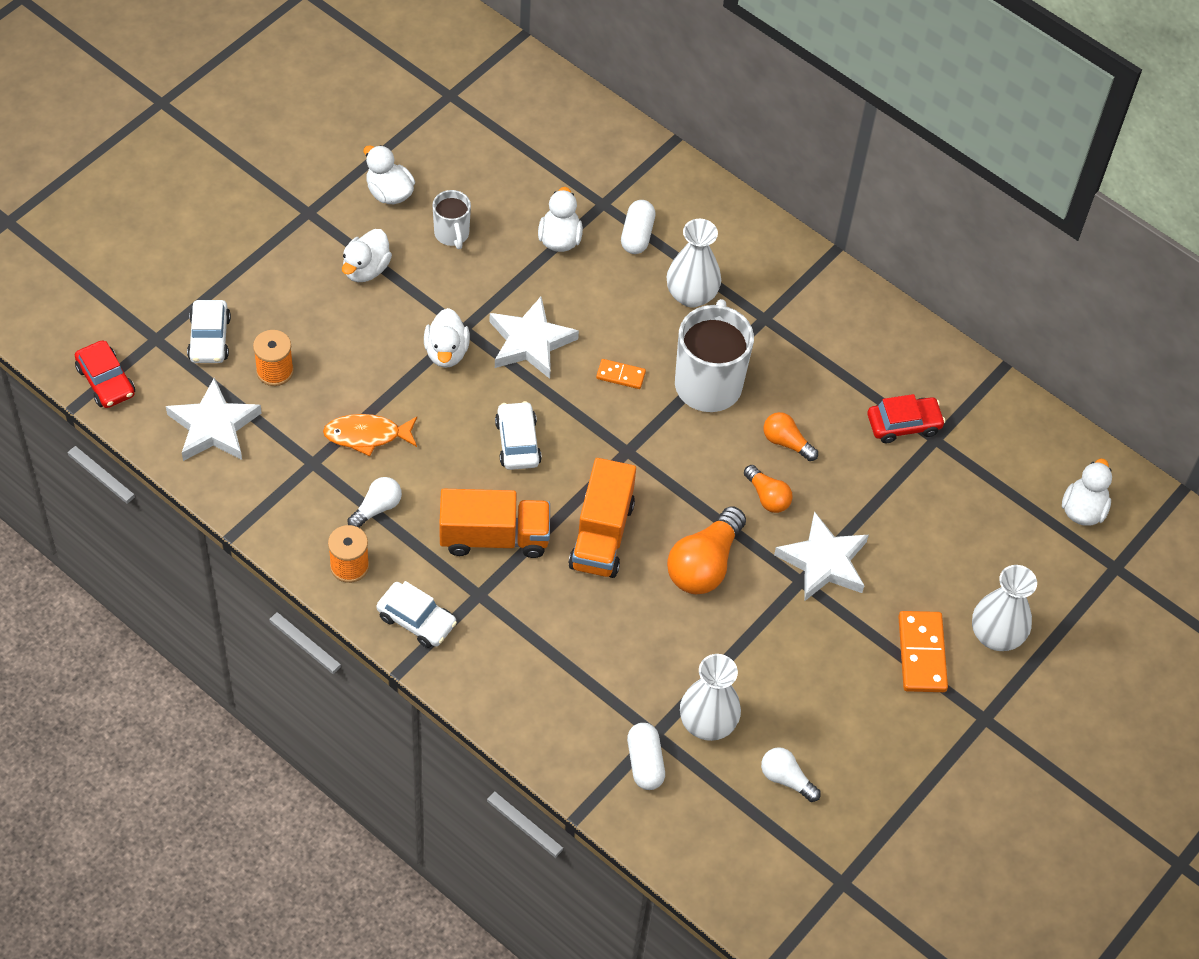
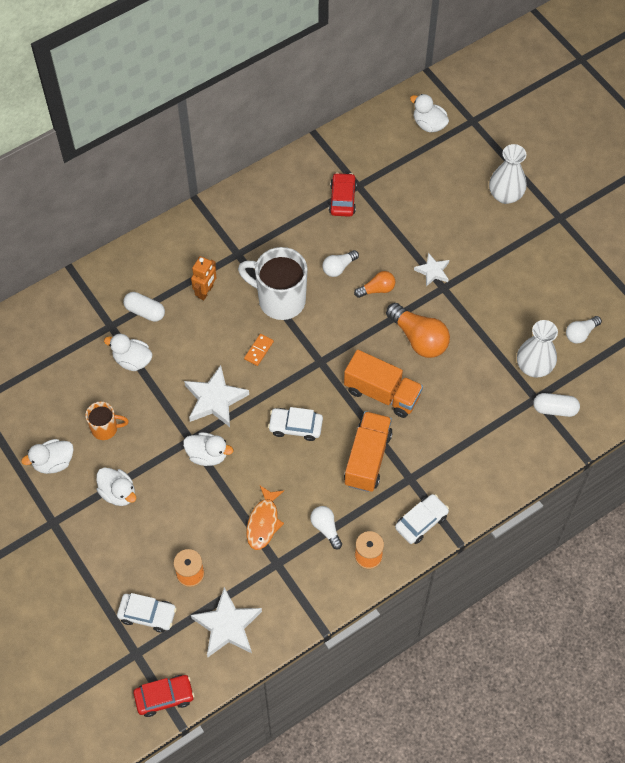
camera: 70 degrees left, 5 degrees up
(452, 234) = (105, 429): white mug -> orange mug
(691, 295) = (205, 291): white vase -> orange robot
(786, 442) = (338, 267): orange light bulb -> white light bulb
(823, 562) = (433, 271): white star -> white star, size x0.58
(922, 654) = (509, 237): orange domino -> none

